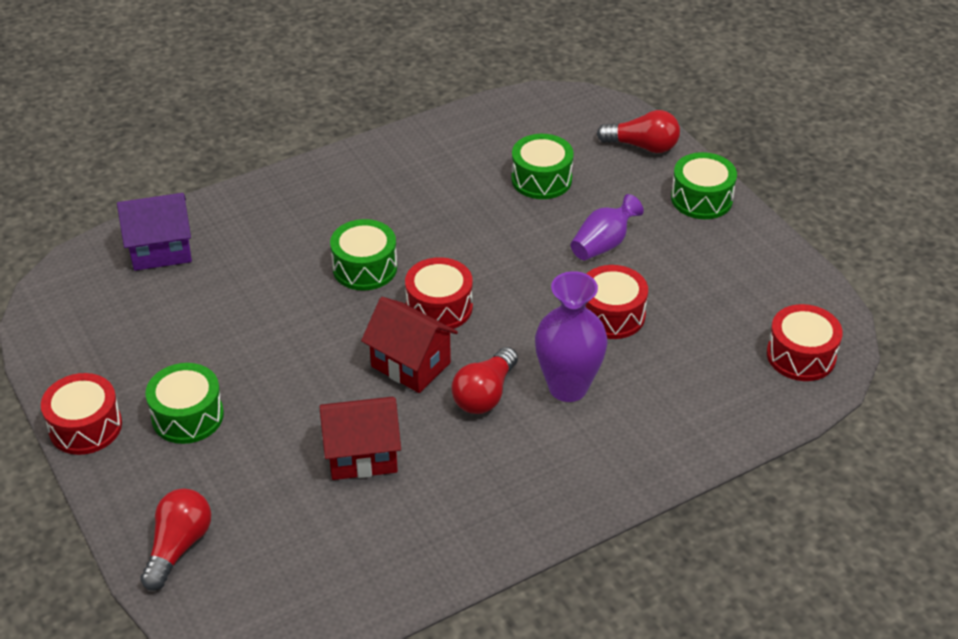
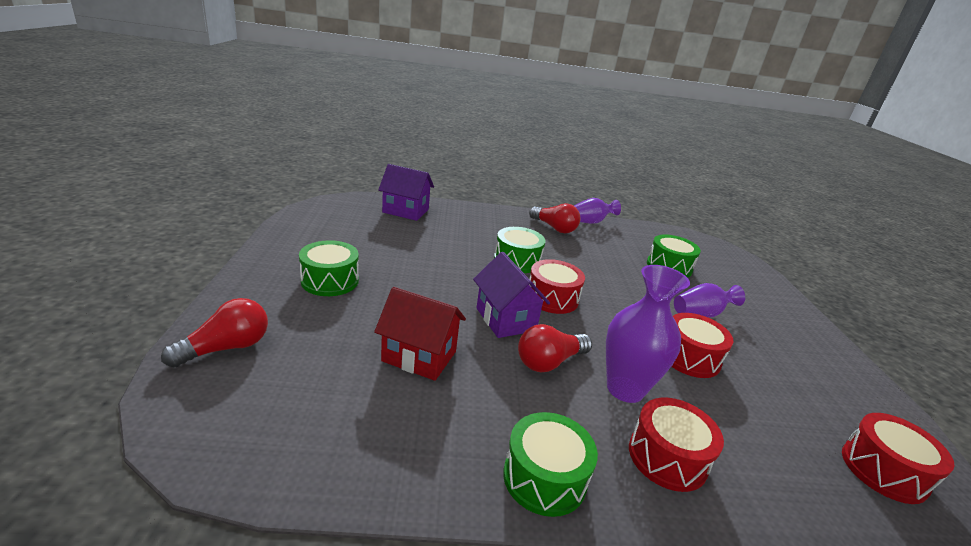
camera: 25 degrees right, 15 degrees down
(85, 427) = (266, 259): red drum -> red drum (667, 457)
(407, 139) = (590, 222): none -> purple vase
(411, 364) = (505, 319): red house -> purple house
(642, 146) = (753, 278): red light bulb -> red light bulb (554, 228)
(701, 199) = (795, 320): green drum -> green drum (544, 477)

